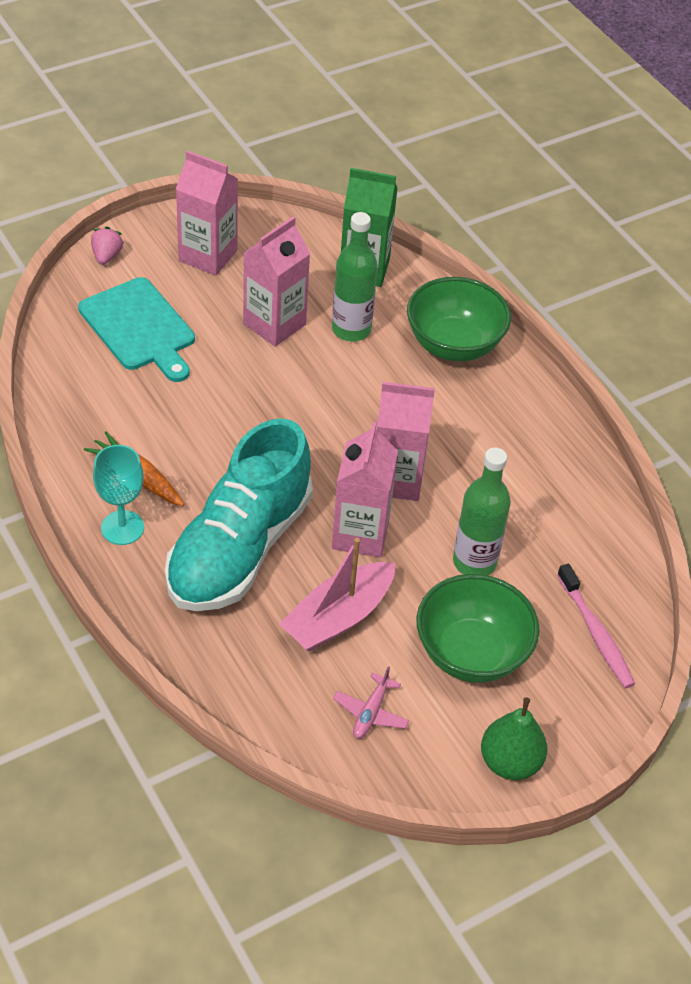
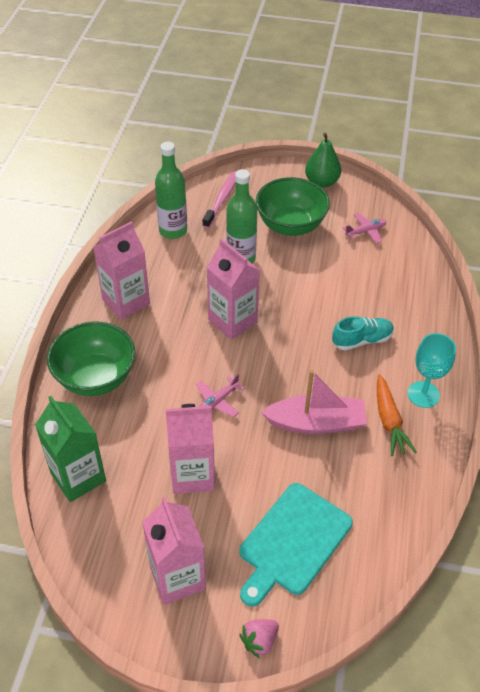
camera: 135 degrees left, 0 degrees up
(139, 328) = (293, 541): turquoise cutting board -> turquoise cutting board turned 150 degrees counterclockwise
(239, 548) = (362, 340): turquoise shoe -> turquoise shoe, size x0.44
(320, 393) = (218, 401): none -> pink plane
(338, 617) = (340, 276): pink boat -> pink boat (316, 423)
(351, 329) = (146, 433): green bottle -> green bottle (173, 230)
(360, 534) = (285, 306): pink carton -> pink carton (126, 302)

